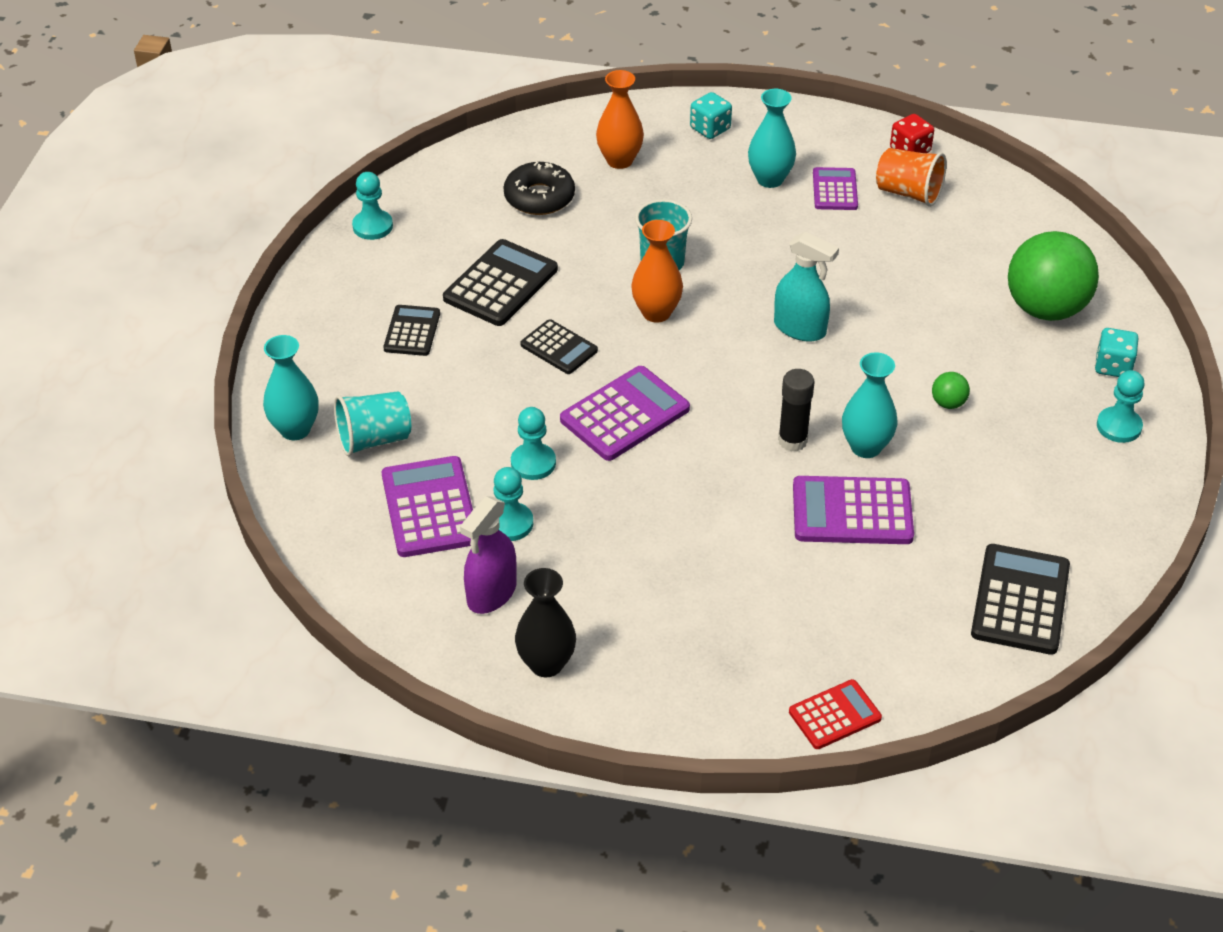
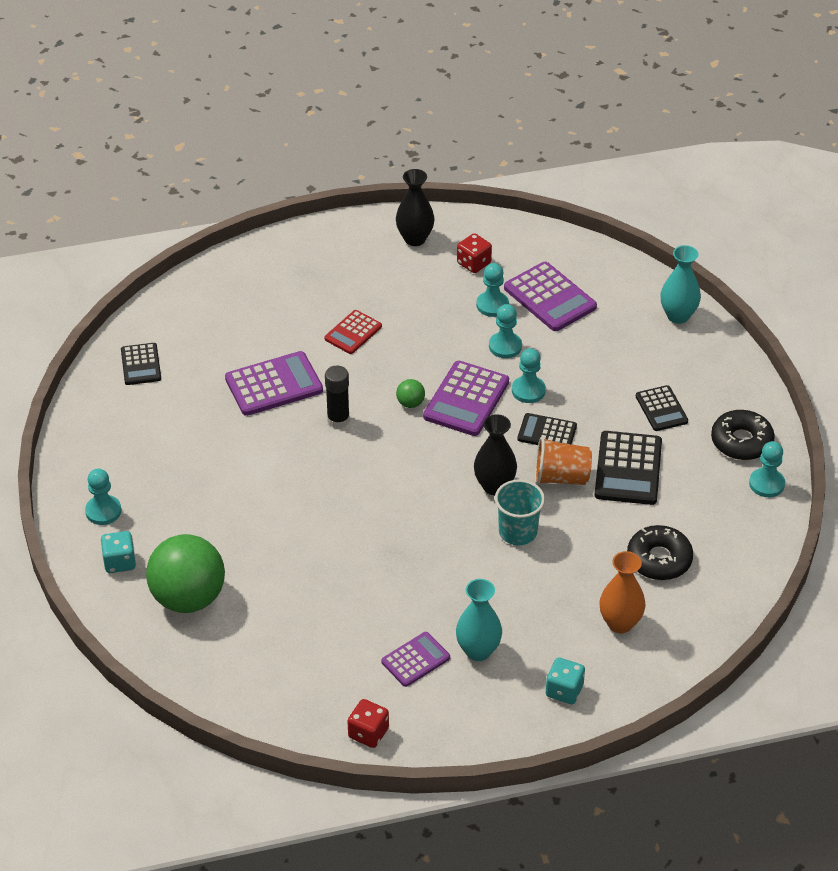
camera: 155 degrees right, 0 degrees up
(358, 272) = (741, 441): none -> black donut
(374, 439) = (621, 326): turquoise cup -> none
(491, 593) = (474, 263): purple spray bottle -> red dice
(545, 400) = (528, 391): none -> turquoise pawn
(656, 313) = (494, 486): orange vase -> black vase
(800, 328) = (377, 511): turquoise spray bottle -> none
(834, 715) = (232, 266): red calculator -> red calculator (353, 333)
(835, 190) = (415, 660): purple calculator -> purple calculator turned 105 degrees counterclockwise
(866, 447) = (284, 433): turquoise vase -> none
(908, 193) = (349, 680): orange cup -> orange cup (561, 477)
(948, 403) = (238, 487): green ball -> green ball (410, 403)
(1020, 600) = (141, 364): black calculator -> black calculator, size x0.62

